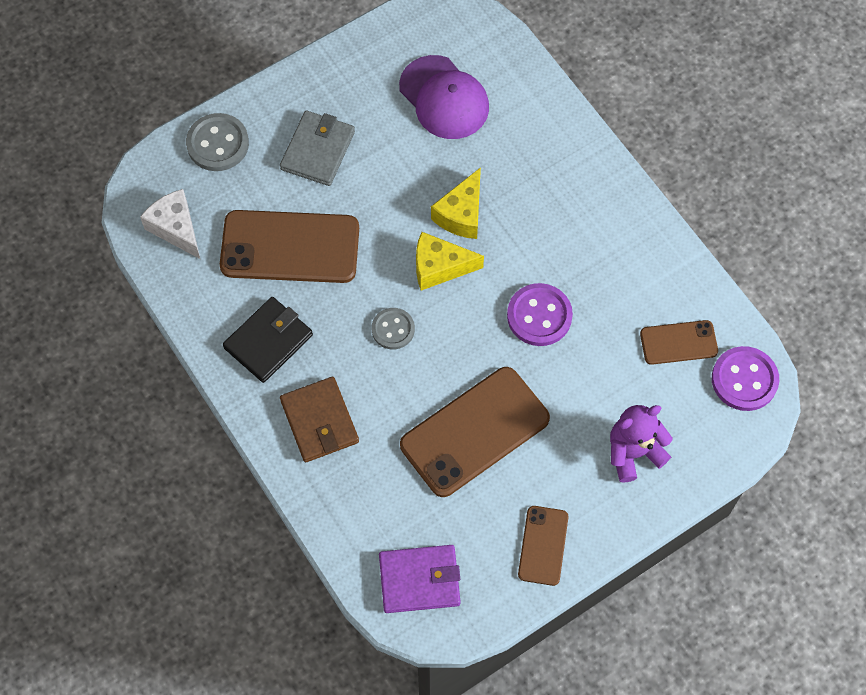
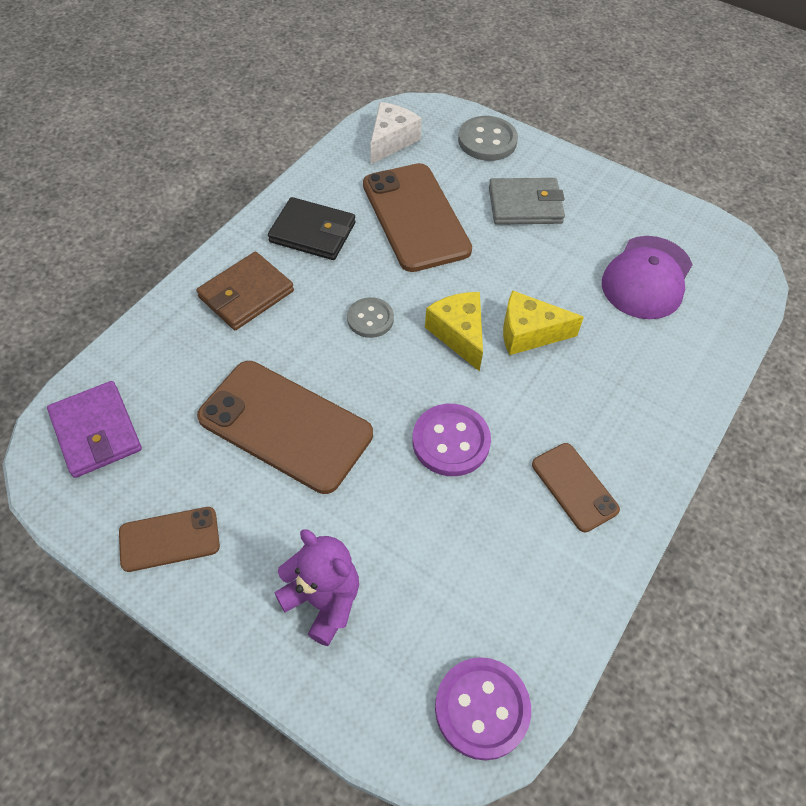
camera: 65 degrees right, 10 degrees down
(678, 342) = (493, 604): brown phone -> brown phone (574, 487)

